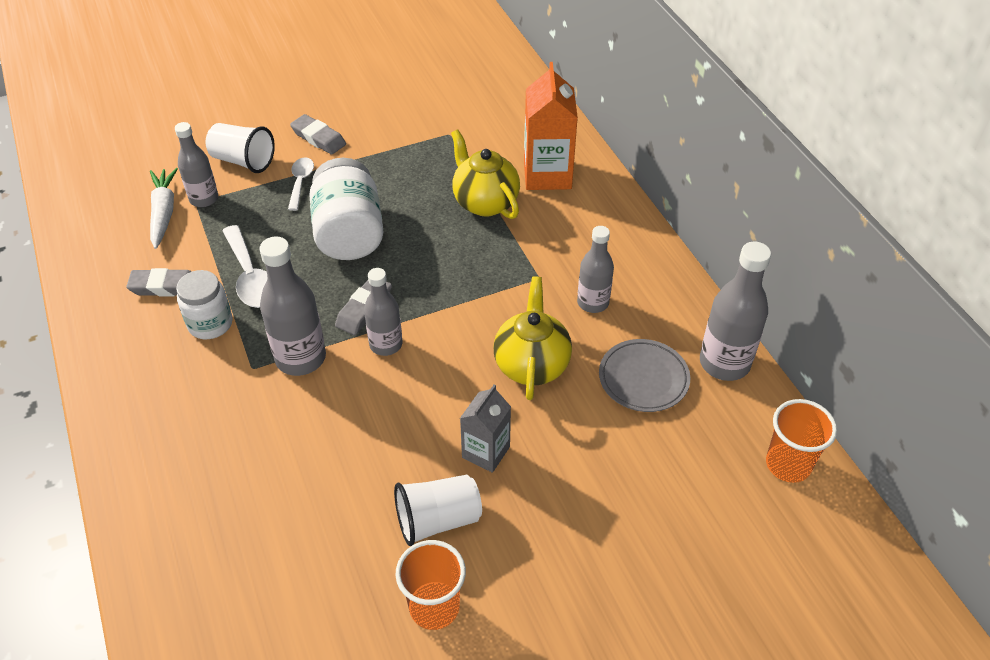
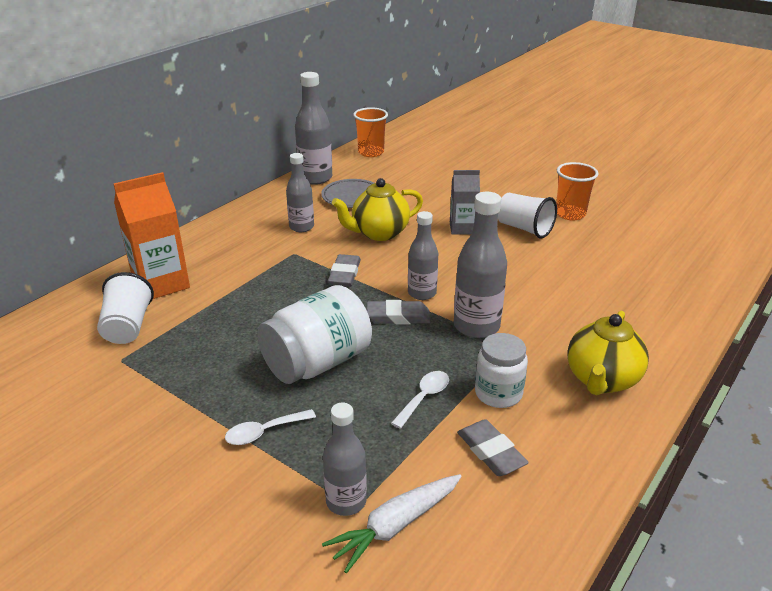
camera: 120 degrees left, 15 degrees down
(243, 161) = (255, 505): white cup -> white cup (128, 327)
(250, 277) = (424, 398): white spoon -> white spoon, size x0.62
(318, 138) = (174, 457): grey eraser -> grey eraser (344, 274)
(485, 202) = (220, 303): yellow teapot -> yellow teapot (601, 380)

